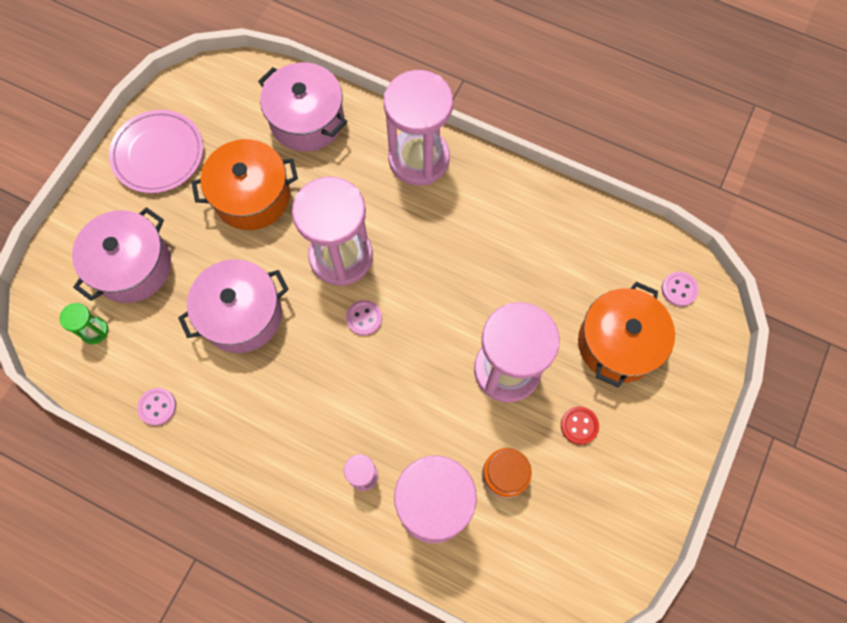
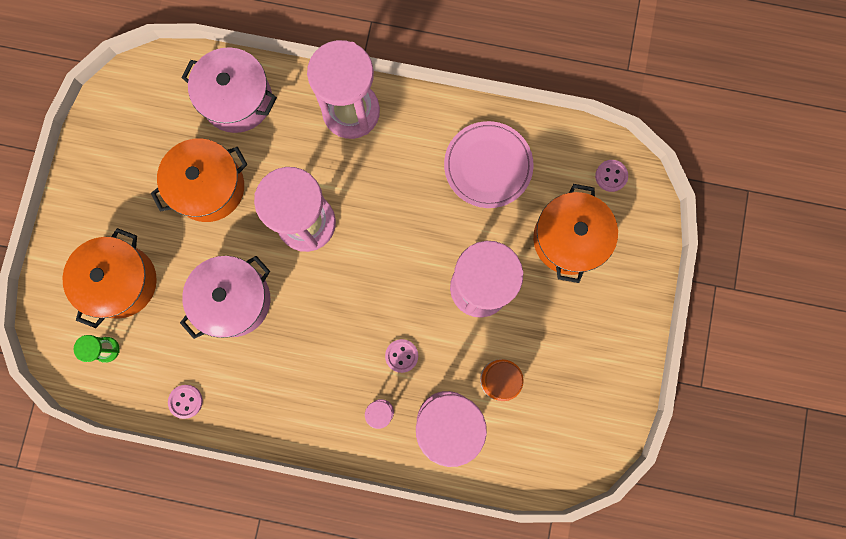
camera: 15 degrees left, 10 degrees up
(132, 266) = (121, 281): pink pot -> orange pot
(158, 154) = (109, 168): pink plate -> pink plate (488, 166)
(364, 318) = (343, 274): pink button -> pink button (401, 356)
(579, 425) = (552, 320): red button -> none

